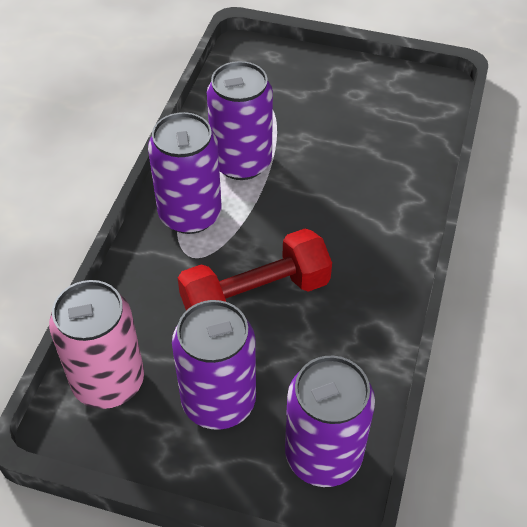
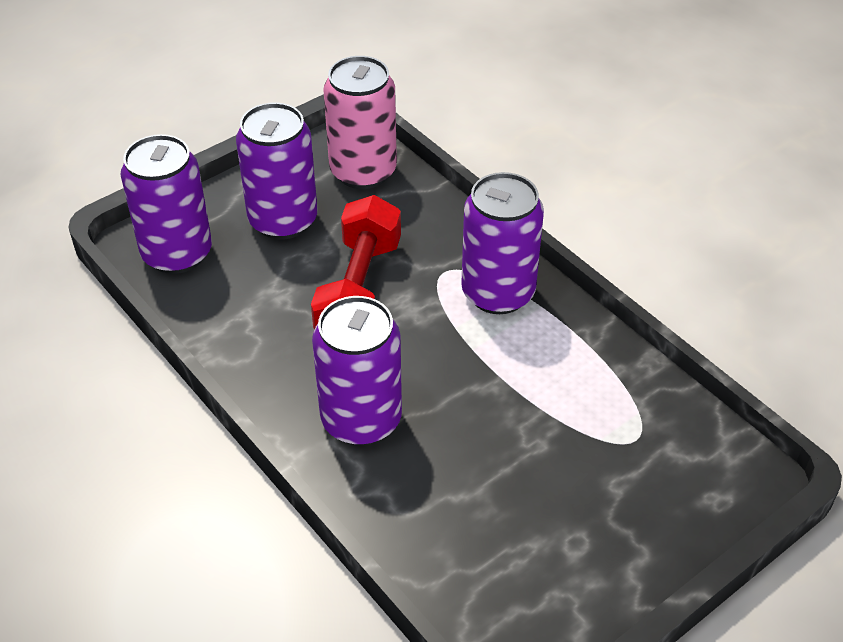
camera: 125 degrees right, 5 degrees down
(241, 162) = (539, 366): purple can -> purple can (361, 419)

